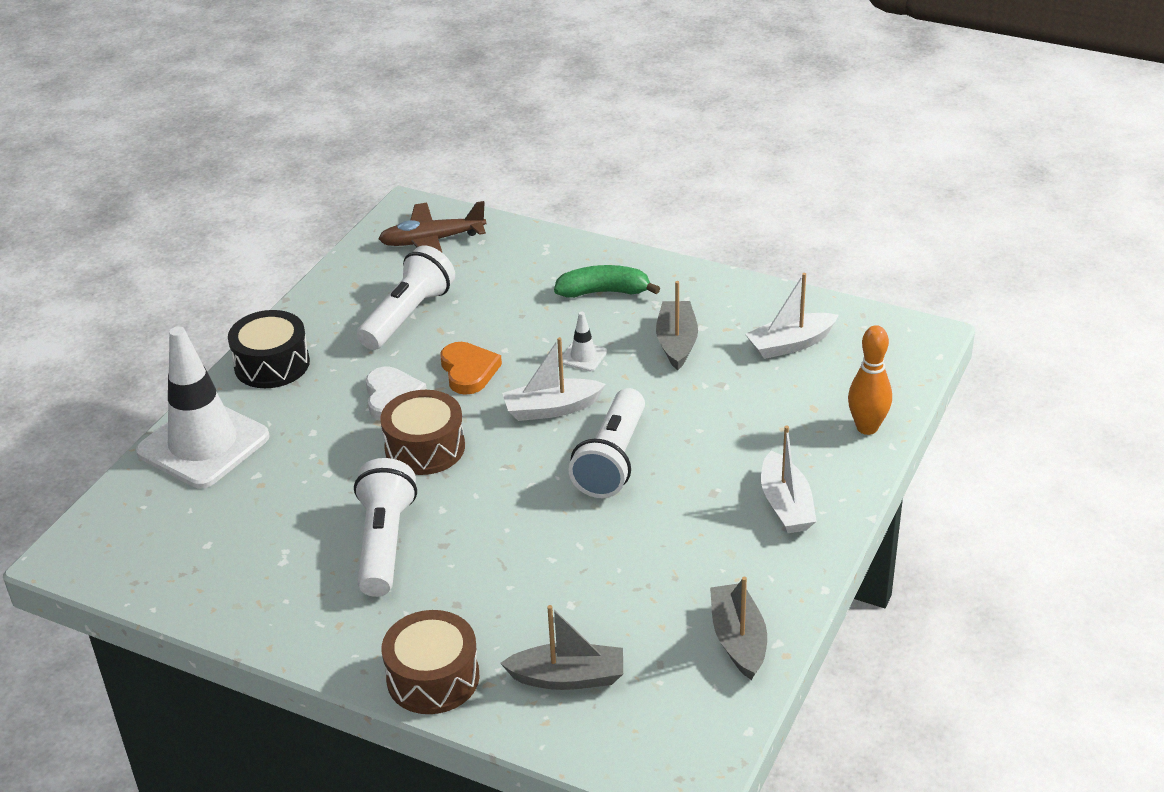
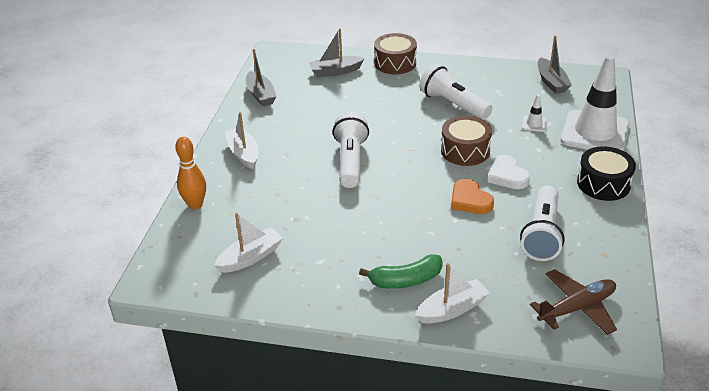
camera: 165 degrees right, 0 degrees up
(384, 543) = (453, 104): white flashlight -> white flashlight turned 150 degrees clockwise
(552, 409) = (401, 185): white boat -> white boat (452, 309)
(583, 356) = (397, 223): white traffic cone -> white traffic cone (534, 124)
(676, 343) = (334, 245): grey boat -> grey boat (551, 82)

